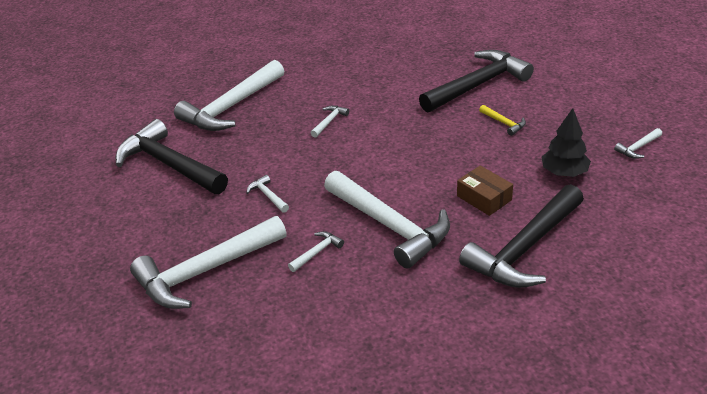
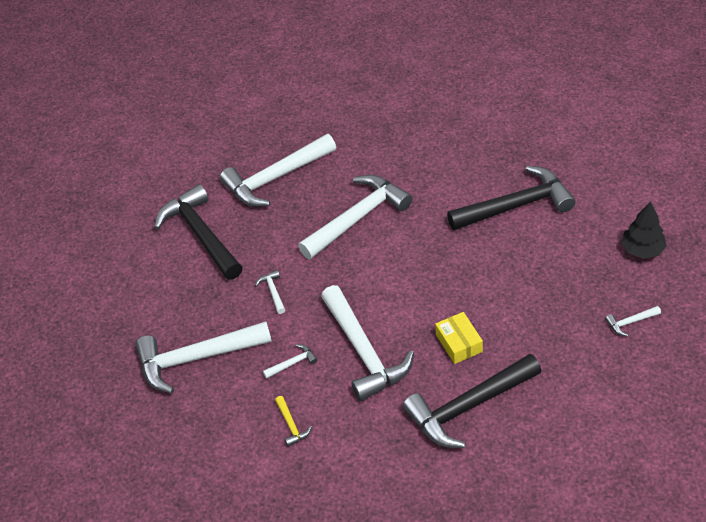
camera: 20 degrees right, 10 degrees up
(329, 121) = (357, 218): white hammer -> white hammer, size x2.49
(484, 198) = (459, 343): brown box -> yellow box
(504, 123) = (518, 260): yellow hammer -> yellow hammer (291, 425)
(564, 172) = (545, 333): black tree -> black tree (642, 250)

